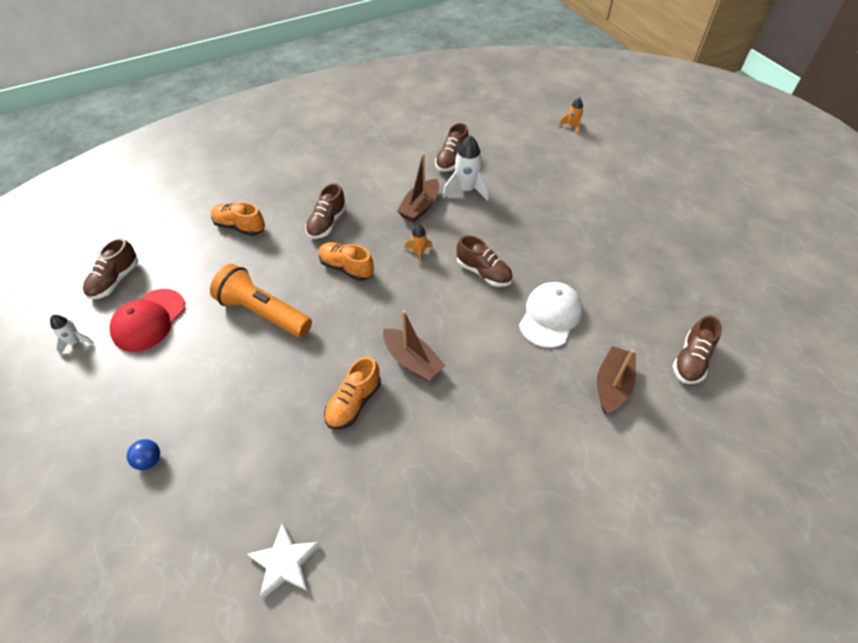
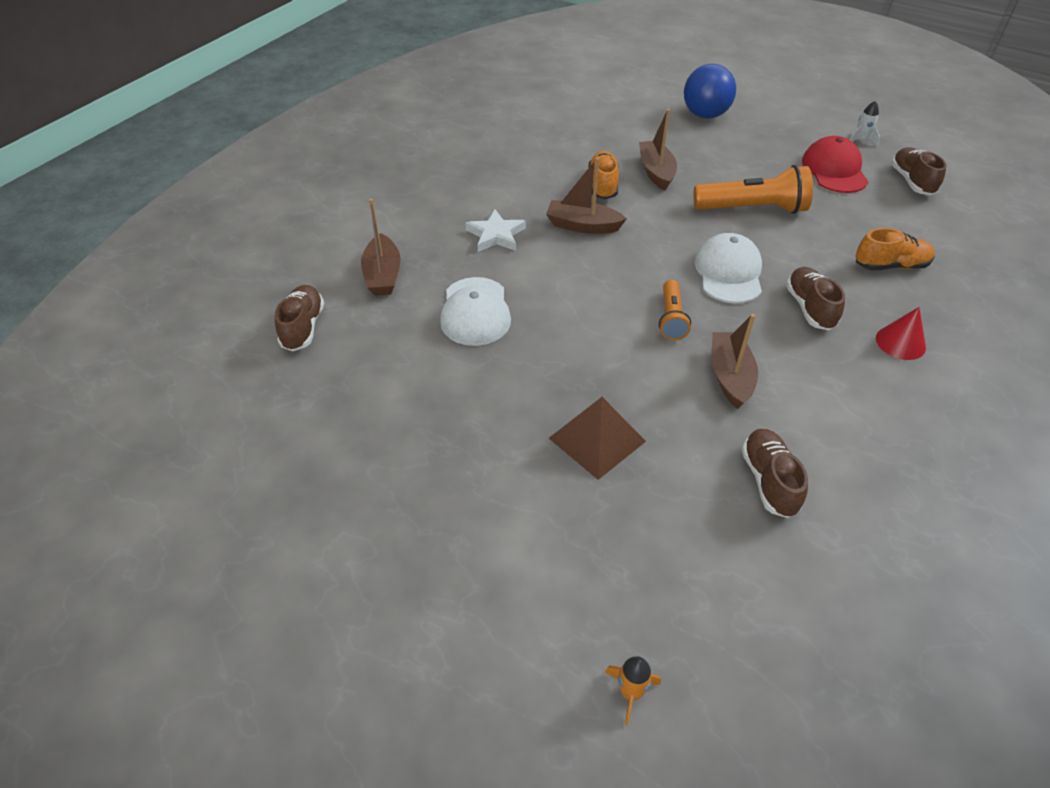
camera: 150 degrees right, 5 degrees down
(149, 460) = (705, 115): blue ball -> blue ball, size x2.15
(285, 562) = (565, 111): white star -> white star (496, 235)
(291, 395) = (656, 172): none -> brown boat
(305, 185) = (900, 342): none -> red cone
(346, 268) = (728, 272): orange shoe -> white cap
(419, 253) = (671, 318): orange rocket -> orange flashlight
(466, 190) = (697, 433): white rocket -> none
(483, 272) = (580, 327): brown shoe -> none
(522, 207) = (597, 440): none -> brown pyramid

